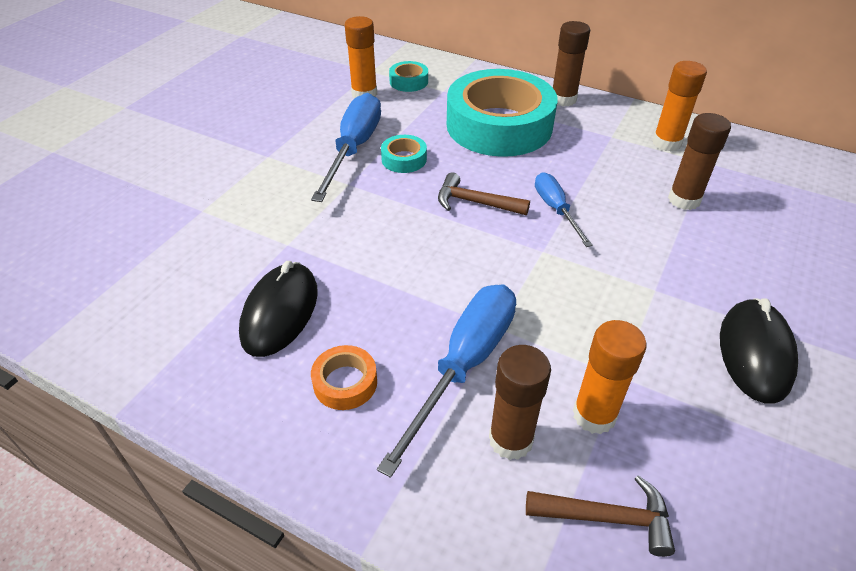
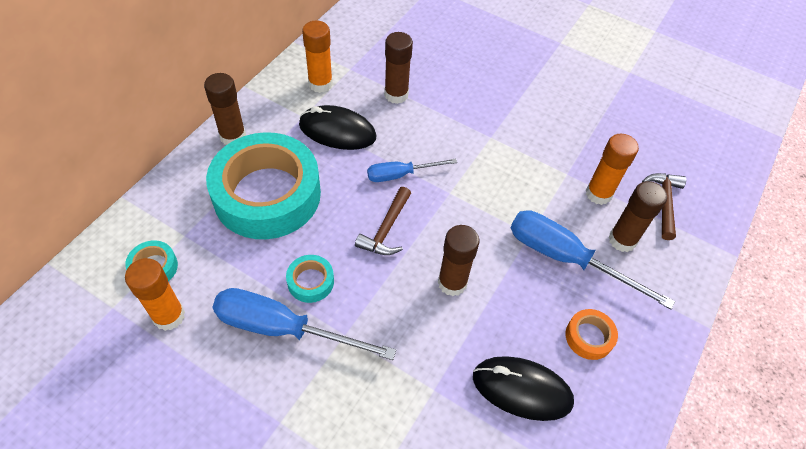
camera: 90 degrees left, 10 degrees up
(413, 255) = (452, 283): none -> brown glue stick
(755, 353) = (544, 105): black mouse -> black mouse (337, 131)

